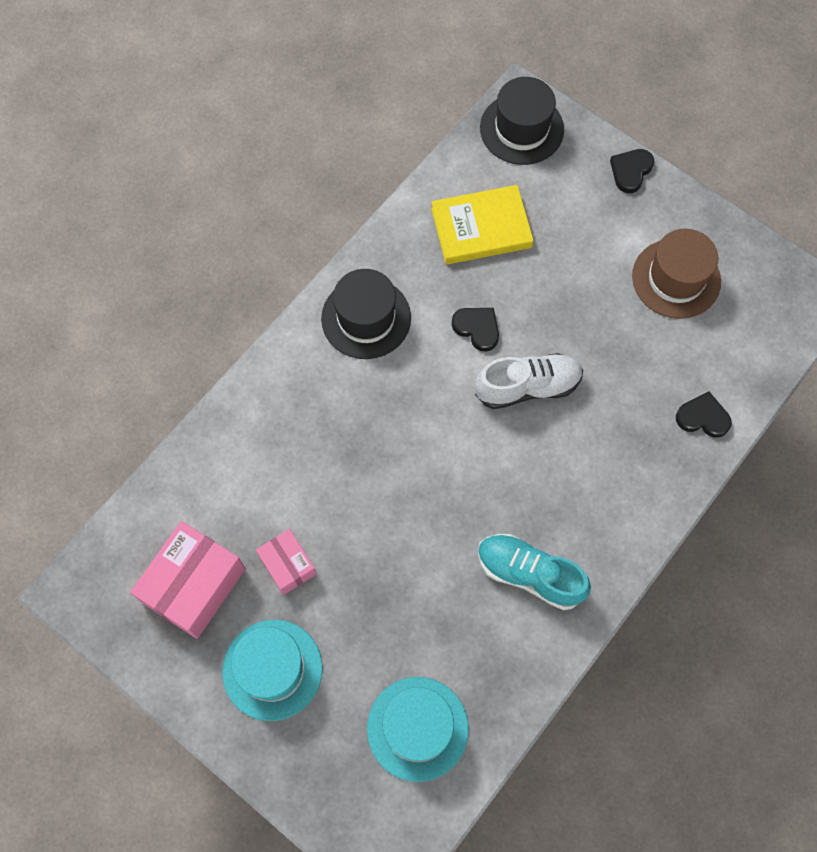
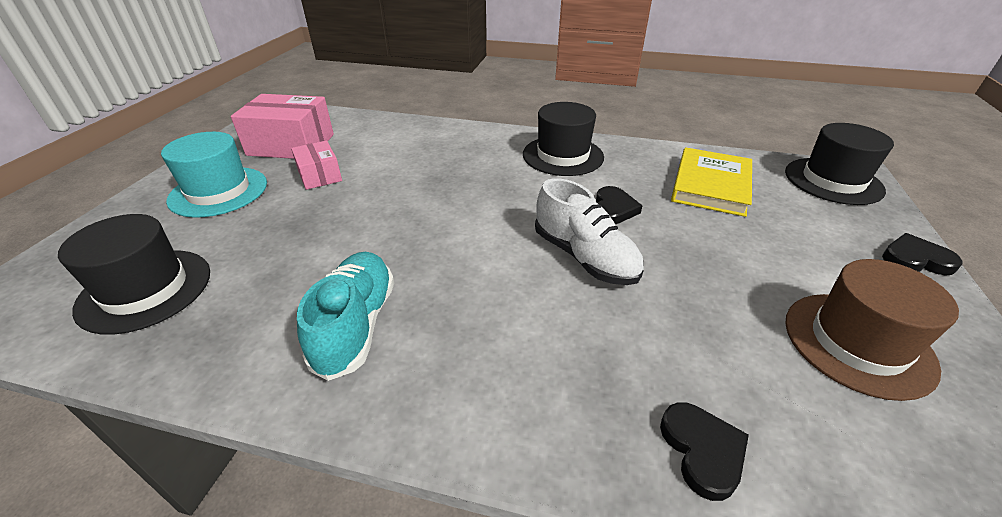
camera: 65 degrees right, 30 degrees down
(288, 565) = (320, 175): pink box -> pink box turned 60 degrees counterclockwise
(417, 728) = (145, 290): turquoise hat -> black hat
(481, 228) = (710, 185): yellow book -> yellow book turned 60 degrees clockwise

